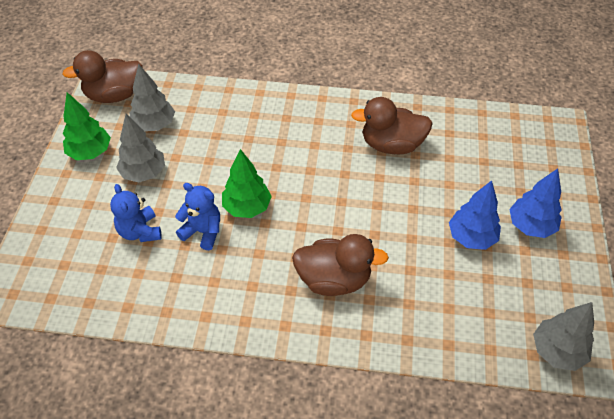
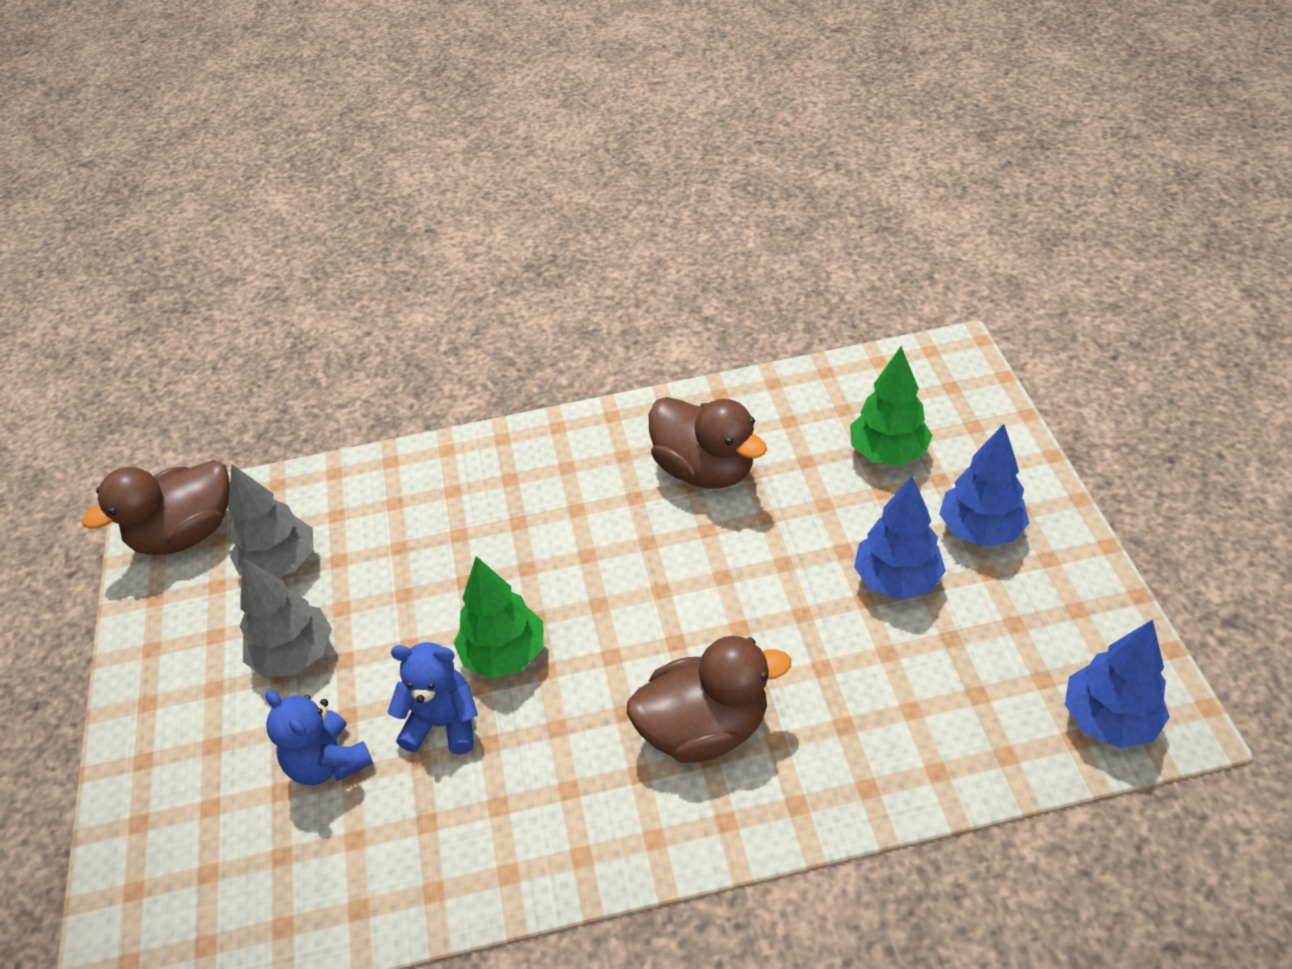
camera: 15 degrees left, 5 degrees down
(90, 152) = (179, 650): green tree -> green tree (887, 453)
(391, 145) = (704, 469): brown duck -> brown duck turned 120 degrees counterclockwise
(557, 351) = (1108, 720): grey tree -> blue tree

